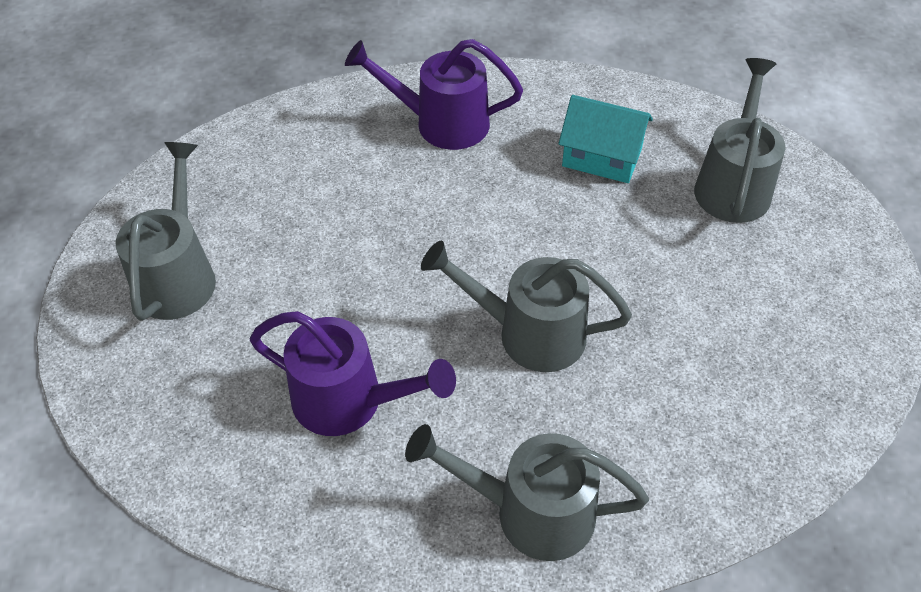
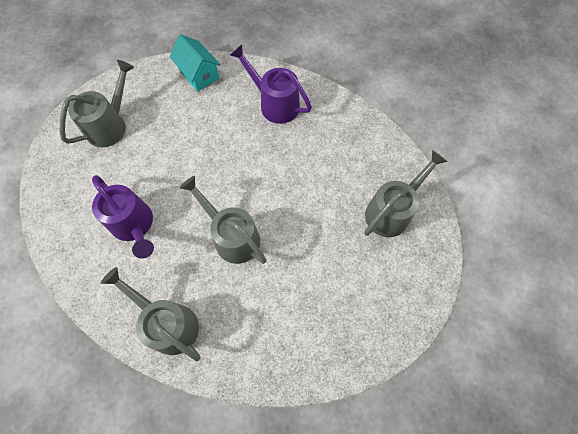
camera: 30 degrees right, 15 degrees up
(602, 157) = (337, 161): turquoise house -> turquoise house (199, 74)

